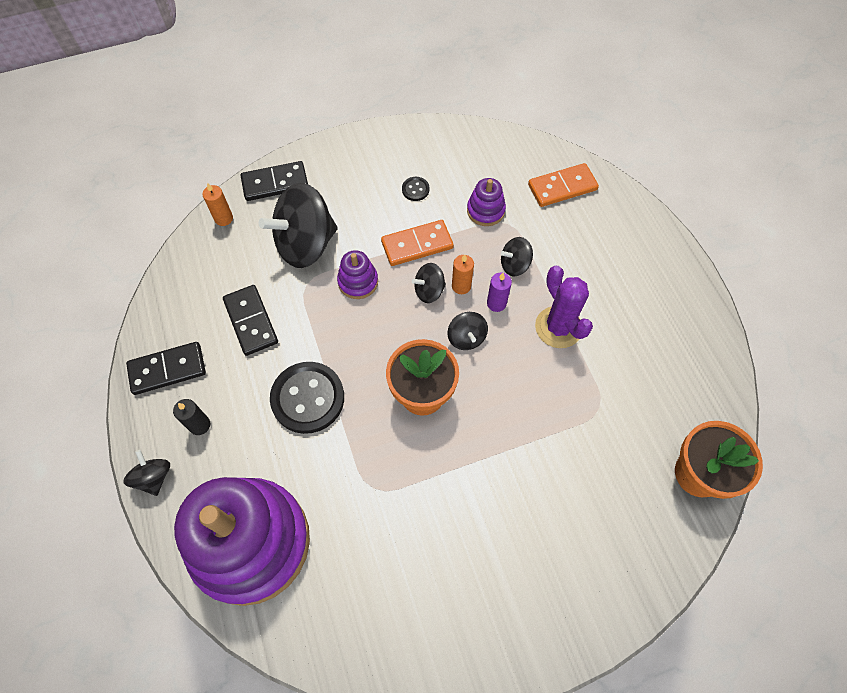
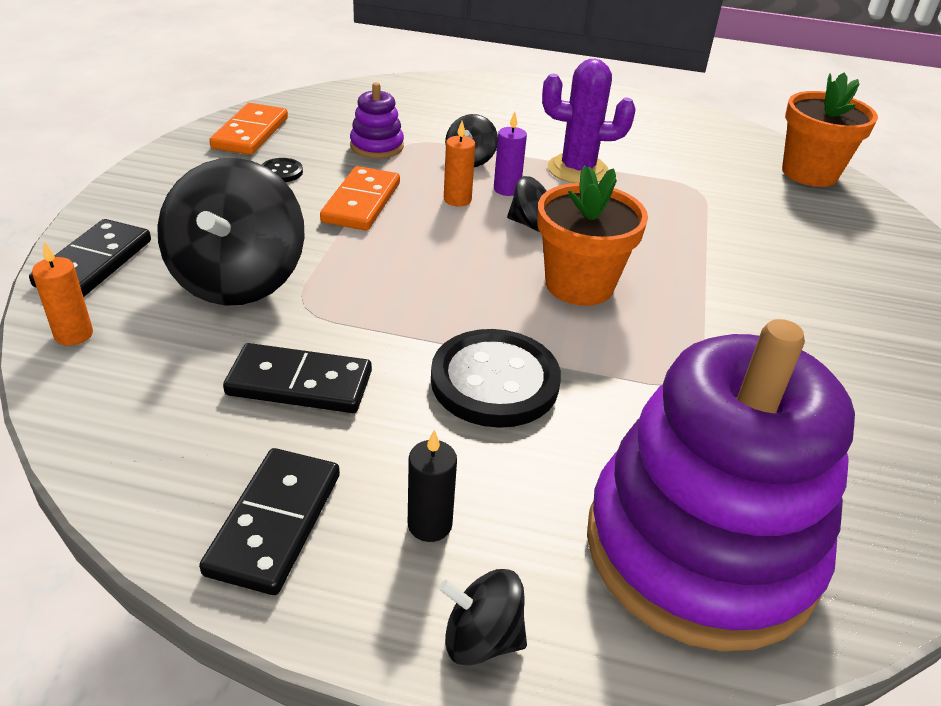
camera: 60 degrees left, 25 degrees down
(358, 282) = (357, 264): purple stacking toy -> none
(429, 291) = (437, 221): black spinning top -> none
(562, 187) = (409, 100): orange domino -> orange domino (251, 133)

